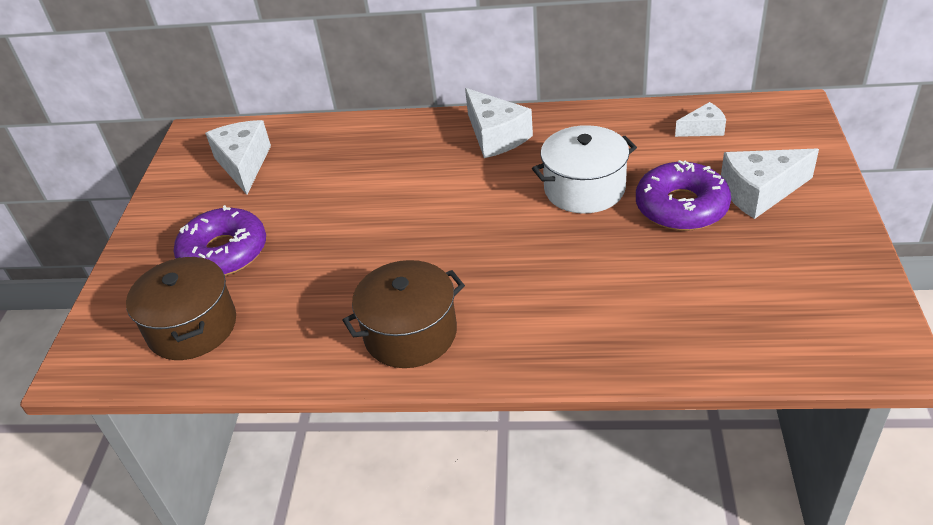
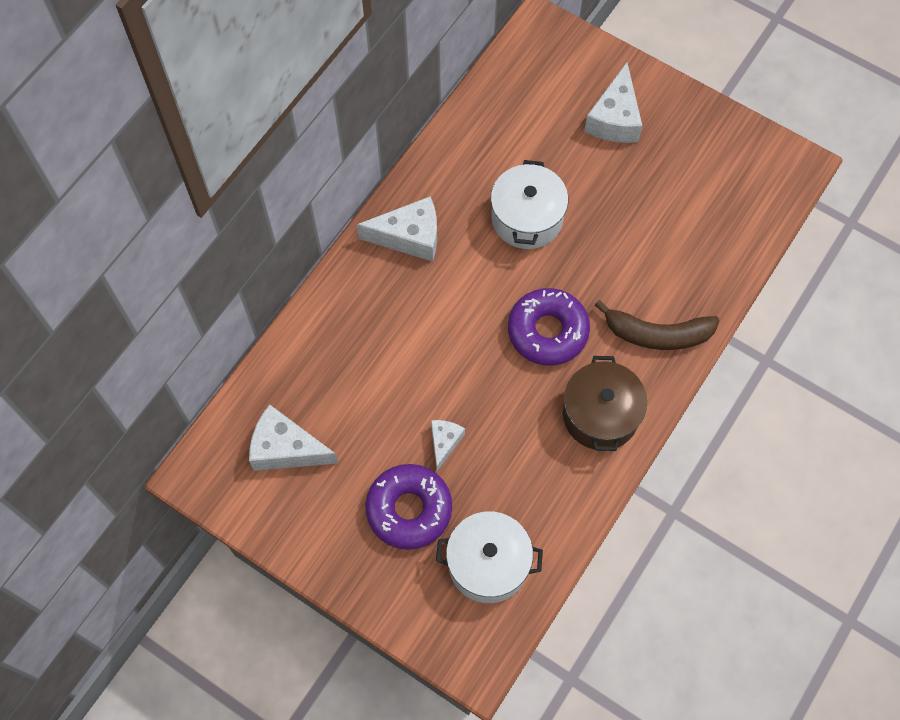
camera: 65 degrees left, 25 degrees up
(192, 327) = (488, 564): brown pot -> white pot
(543, 334) = (657, 334): none -> brown banana
(681, 207) = (594, 174): purple donut -> purple donut (547, 331)
(703, 129) = (518, 98): white cheese -> white cheese (444, 443)

